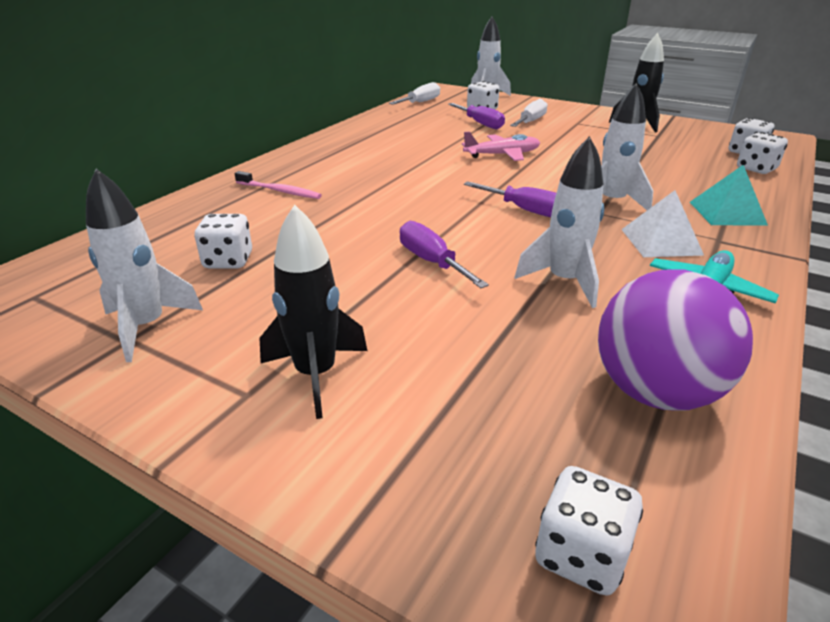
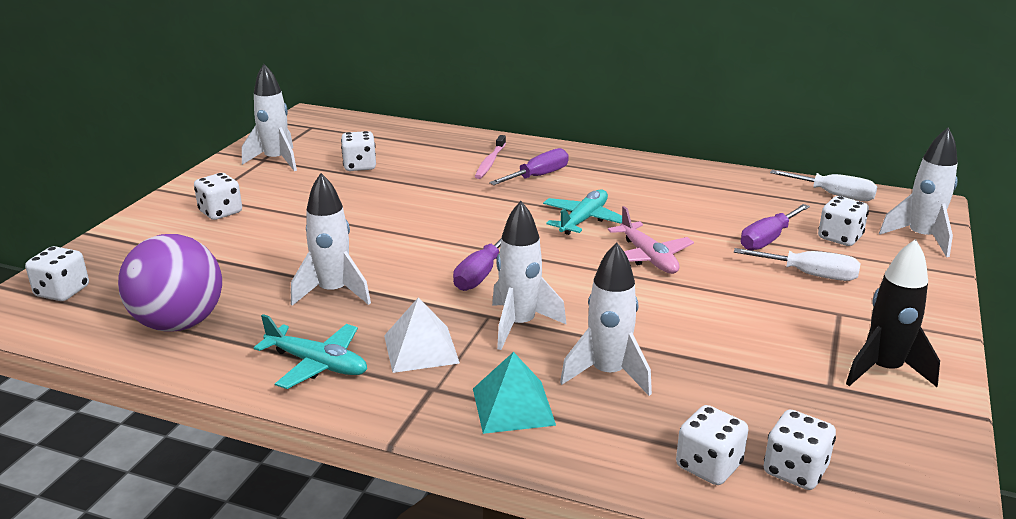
camera: 80 degrees right, 5 degrees down
(316, 374) = (220, 212): black rocket -> white dice
(431, 167) = (583, 220): none -> turquoise plane
(431, 262) = (364, 235): purple screwdriver -> purple screwdriver (538, 176)
(670, 182) = (608, 374): none -> white rocket

